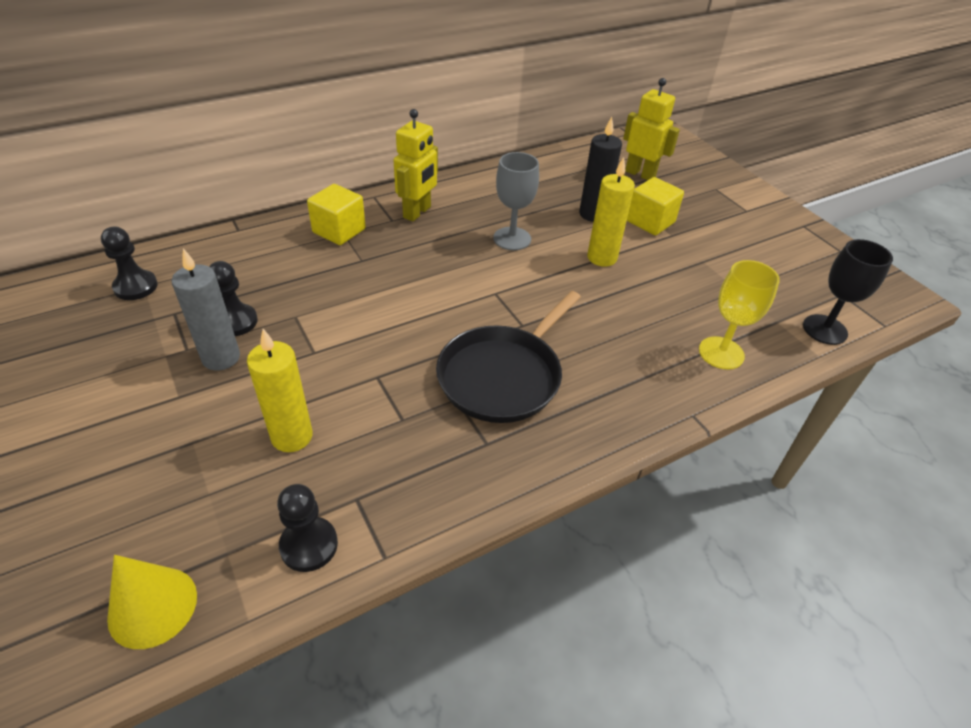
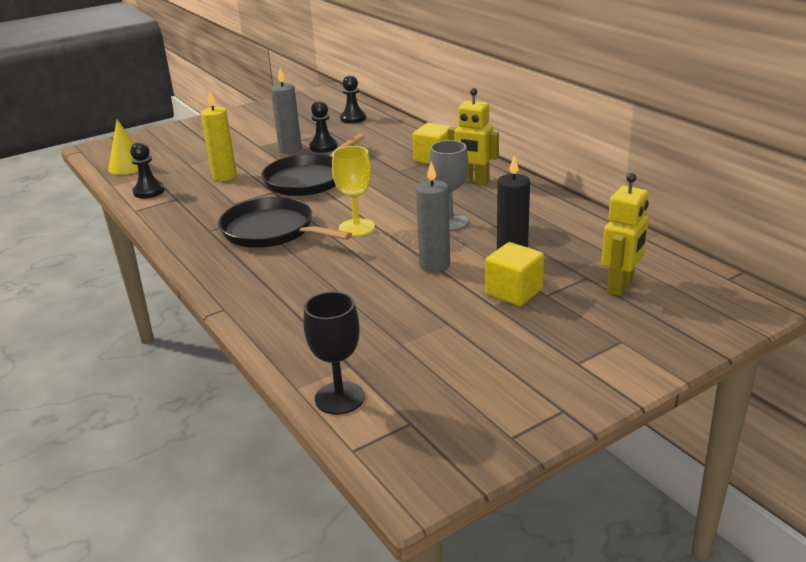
camera: 90 degrees right, 15 degrees down
(351, 339) = (308, 179): none -> black pan
(602, 258) = (434, 265): yellow candle -> grey candle
(721, 353) = (299, 327): yellow goblet -> yellow goblet (356, 227)

